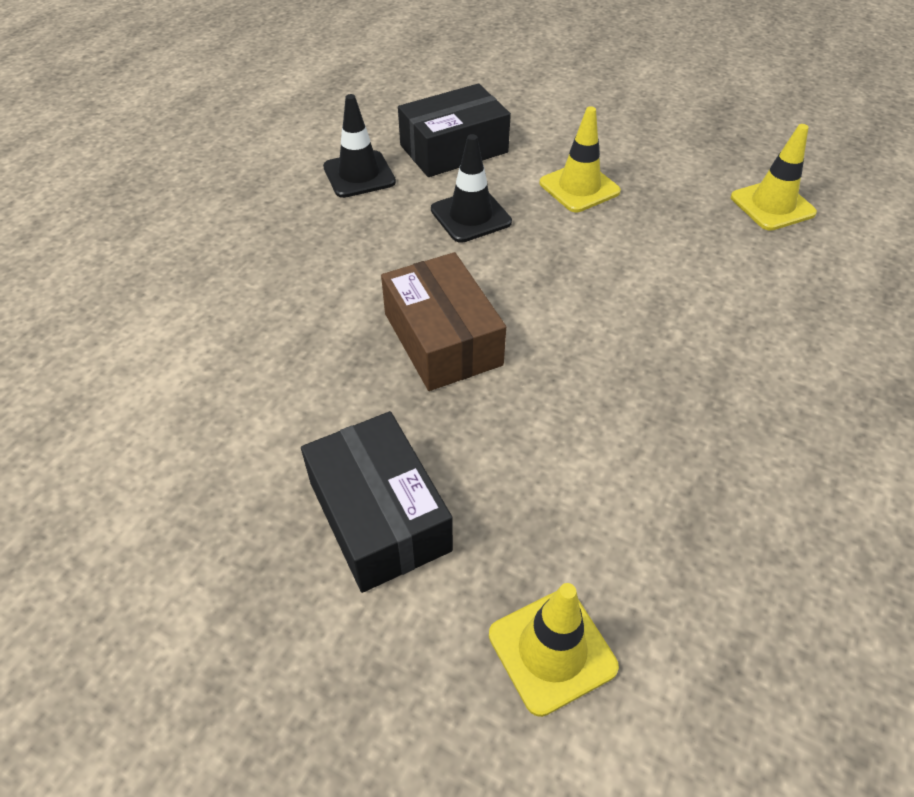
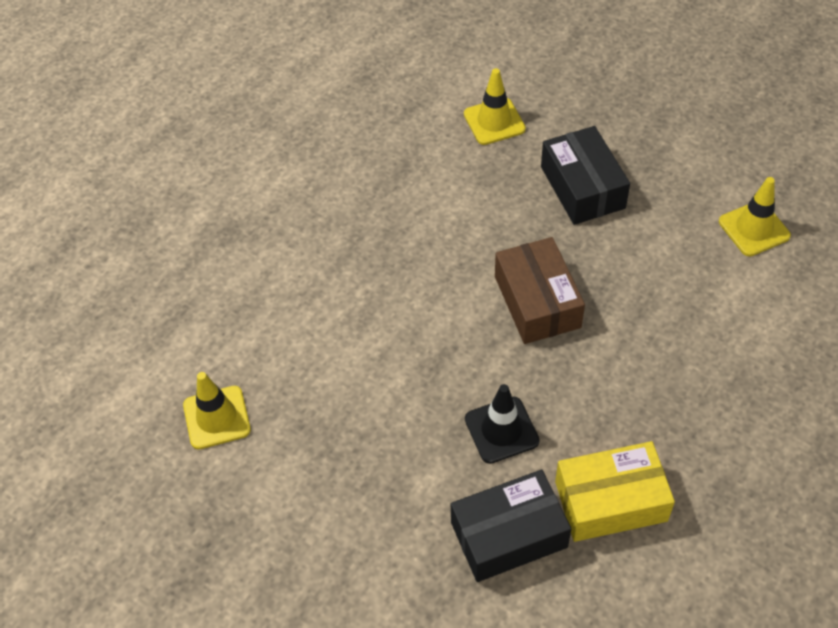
camera: 170 degrees left, 5 degrees up
(359, 175) = (610, 501): black traffic cone -> yellow box
(579, 187) = (390, 460): yellow traffic cone -> yellow traffic cone (754, 229)

